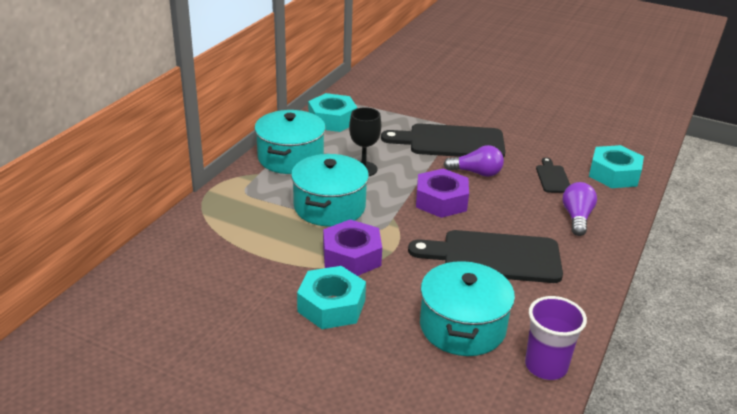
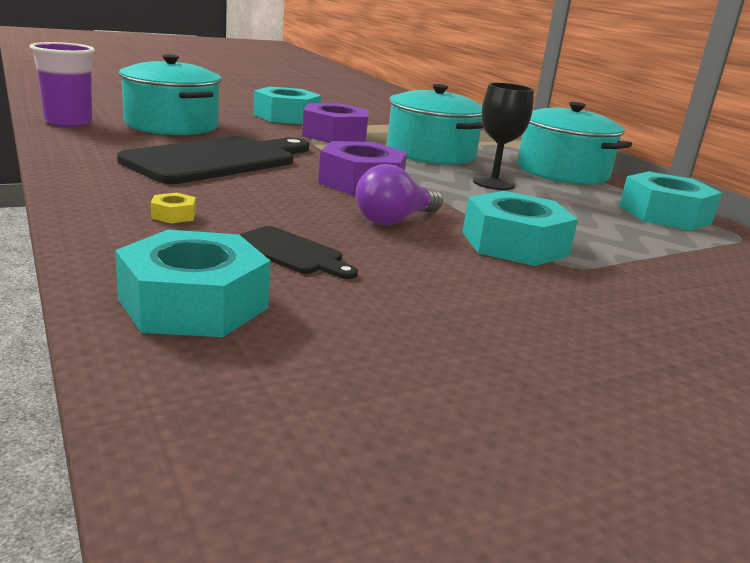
camera: 125 degrees right, 10 degrees down
(451, 142) = (514, 244): black cutting board -> turquoise nut
(576, 218) = (173, 215): purple light bulb -> yellow nut

